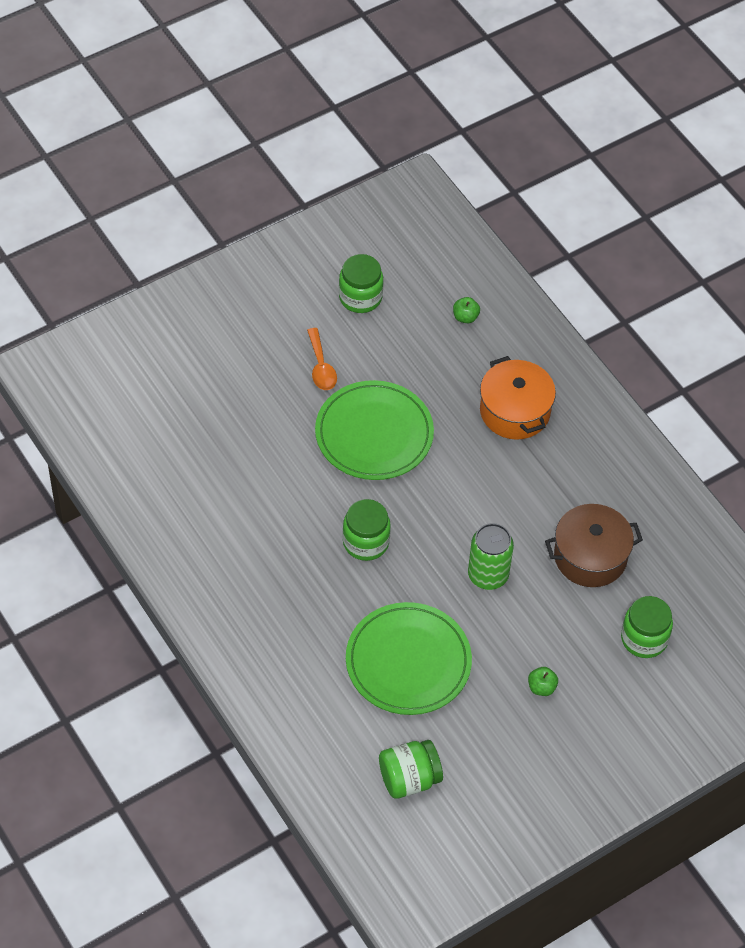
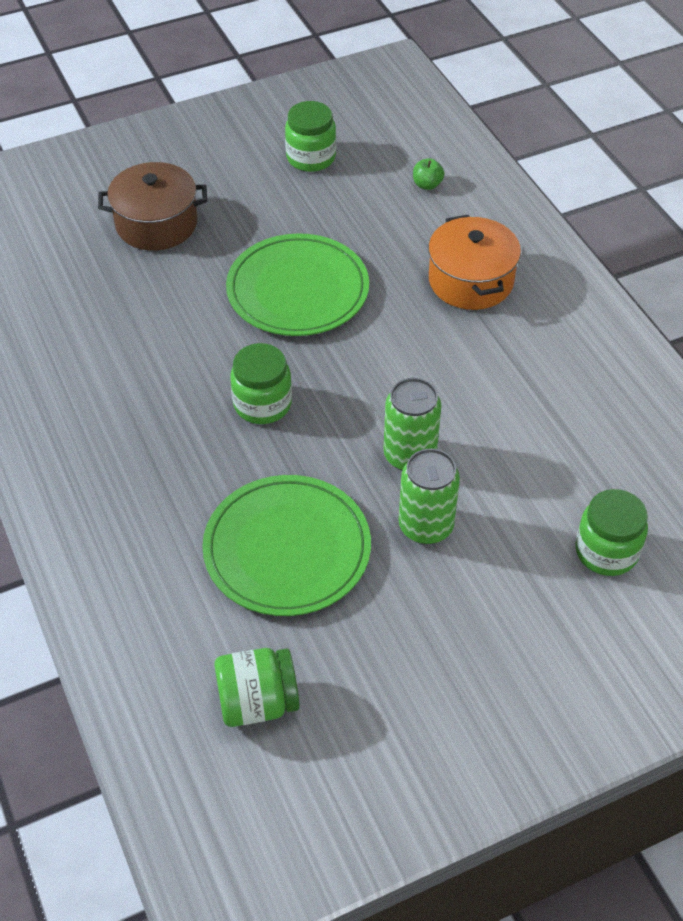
camera: 10 degrees right, 5 degrees down
(321, 367) = (251, 219): orange spoon -> none
(508, 632) = (426, 526): none -> green can
(541, 687) = (460, 599): green apple -> none
(590, 556) = (544, 446): brown pot -> brown pot (156, 224)

